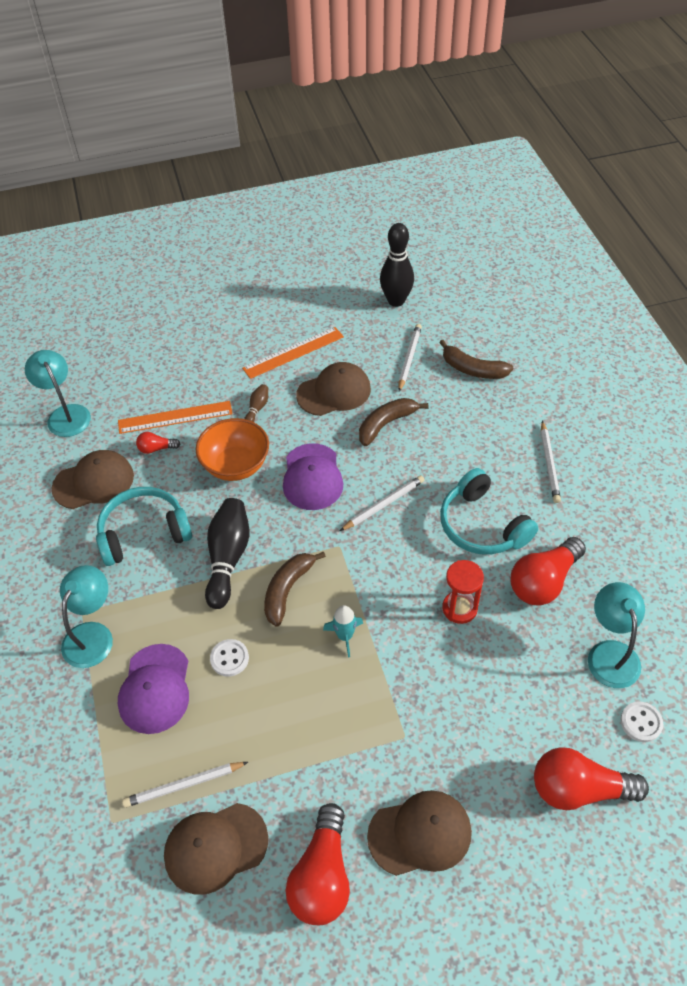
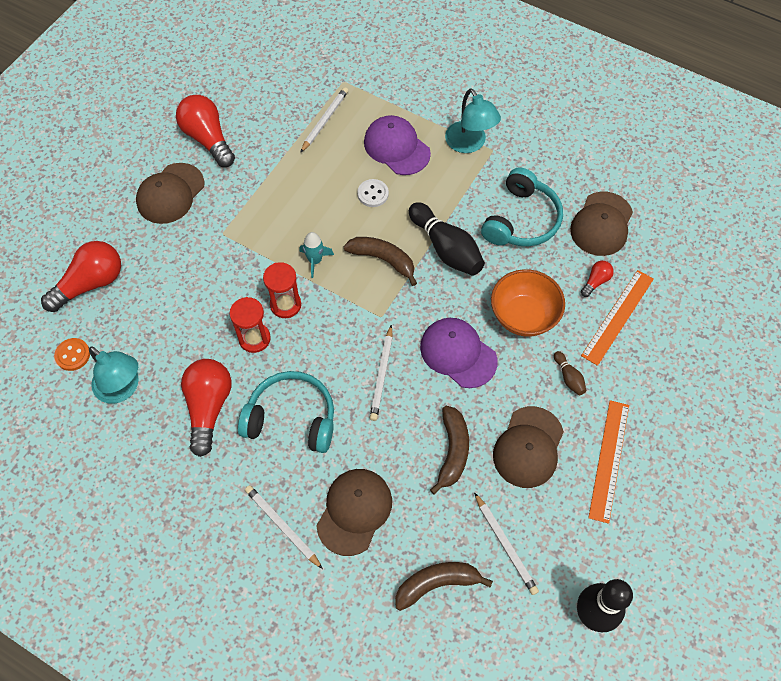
camera: 135 degrees right, 10 degrees up
(65, 414) = (695, 252): turquoise lamp -> none
(215, 847) = (277, 110): brown cap -> brown cap (354, 511)
(288, 590) = (383, 260): brown banana -> brown banana turned 45 degrees counterclockwise
(407, 617) = (285, 305): none -> red hourglass
(641, 722) = (73, 355): white button -> orange button

